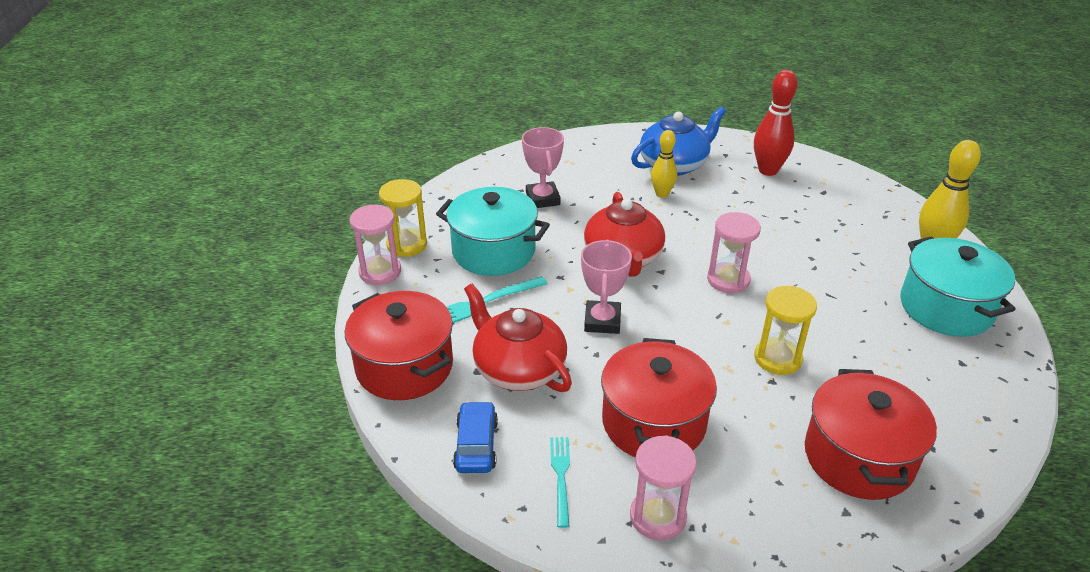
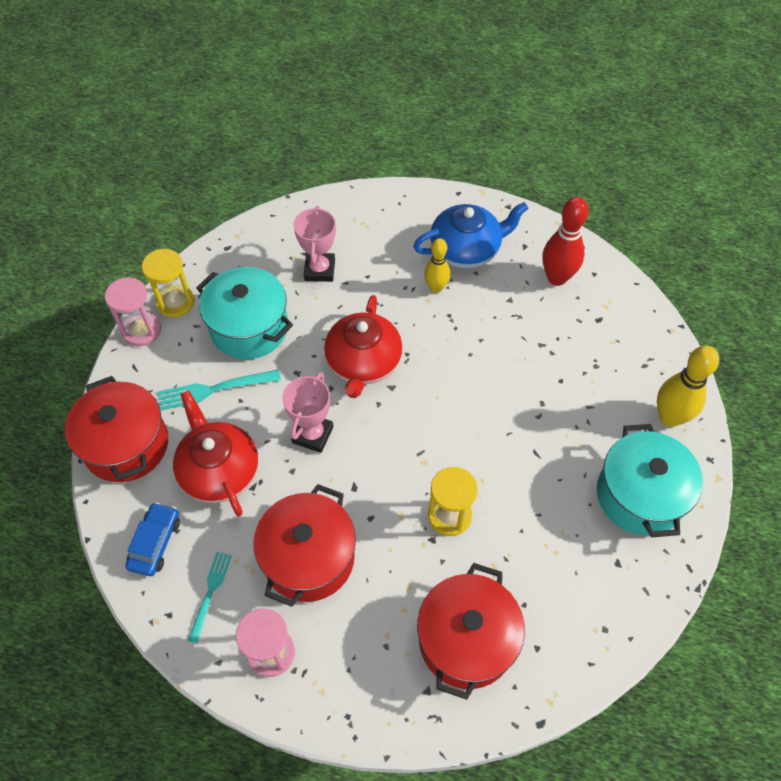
camera: 15 degrees right, 20 degrees up
(728, 280) = (448, 412): pink hourglass -> none

